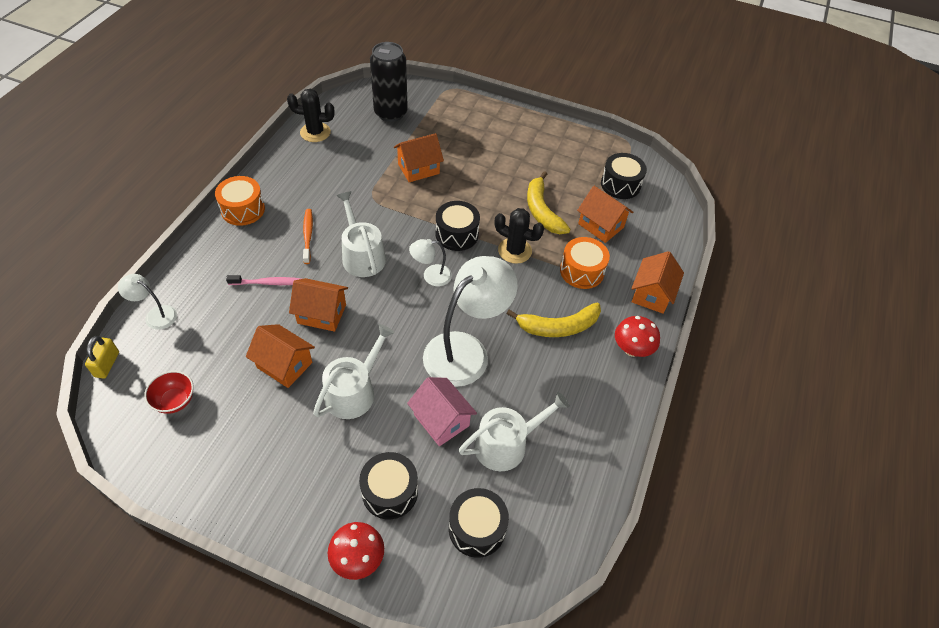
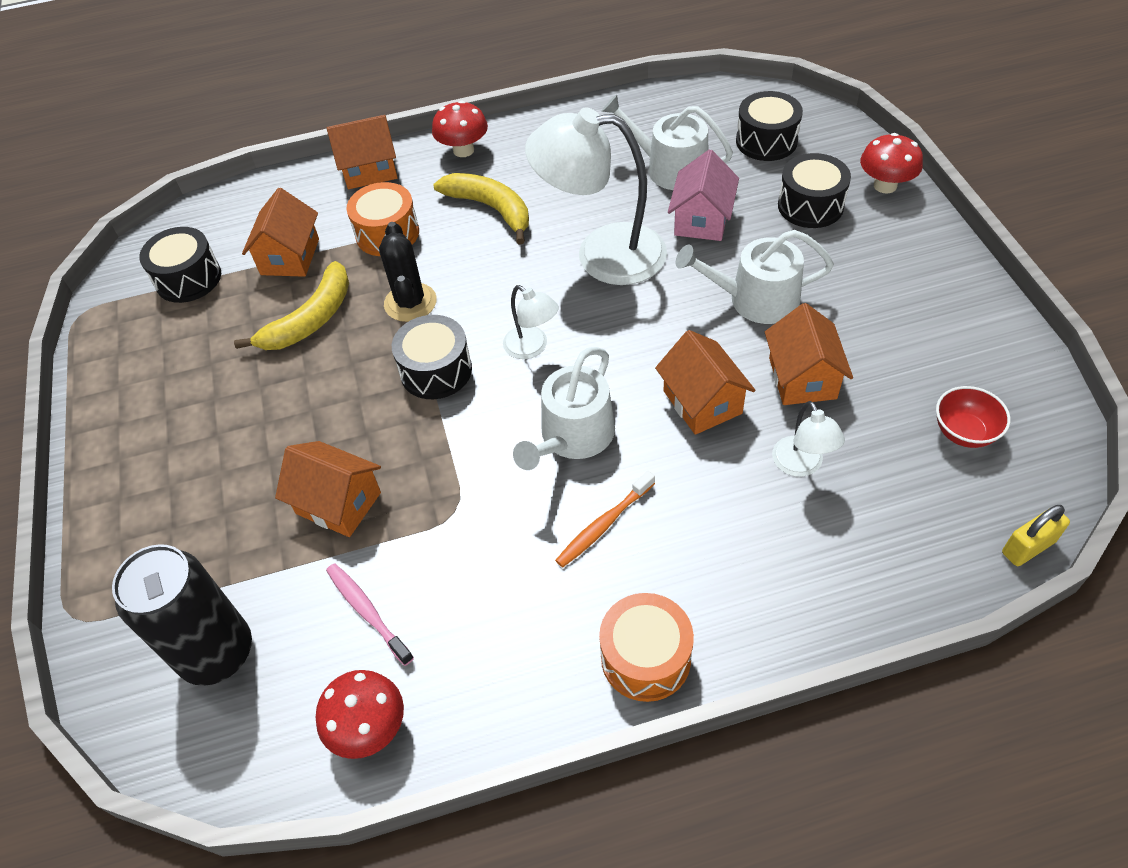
camera: 120 degrees left, 0 degrees up
(155, 315) = (916, 571): white lamp -> white lamp (801, 465)
(269, 283) = (725, 495): pink toothbrush -> pink toothbrush (367, 612)
(315, 132) = (369, 728): black cactus -> red mushroom

